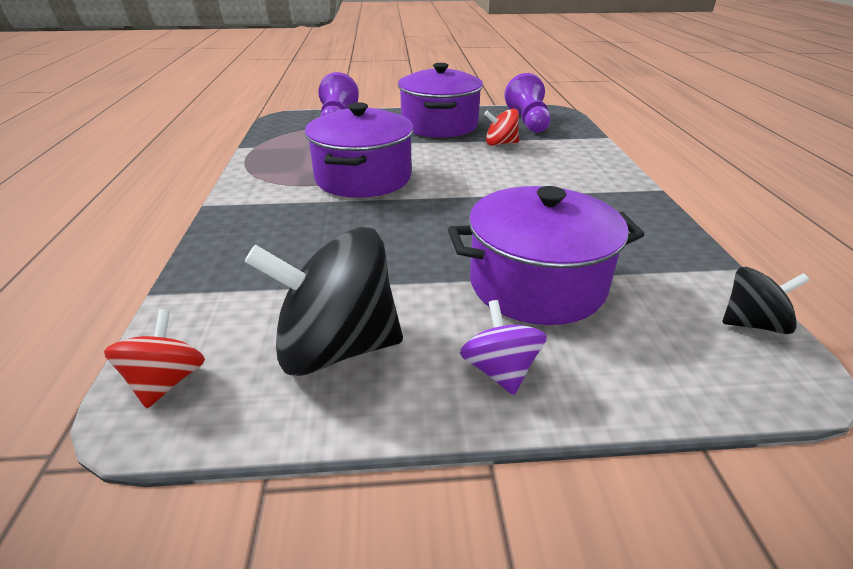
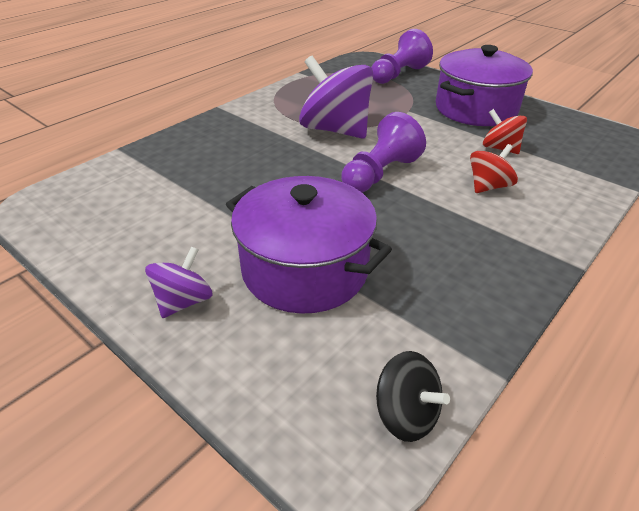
camera: 45 degrees right, 5 degrees up
(166, 381) = (58, 198): red spinning top -> red spinning top (488, 186)
(336, 347) = (138, 229): black spinning top -> none
(363, 178) = (335, 130): purple pot -> purple spinning top
(528, 121) = (573, 138): purple pawn -> purple pawn (380, 174)

